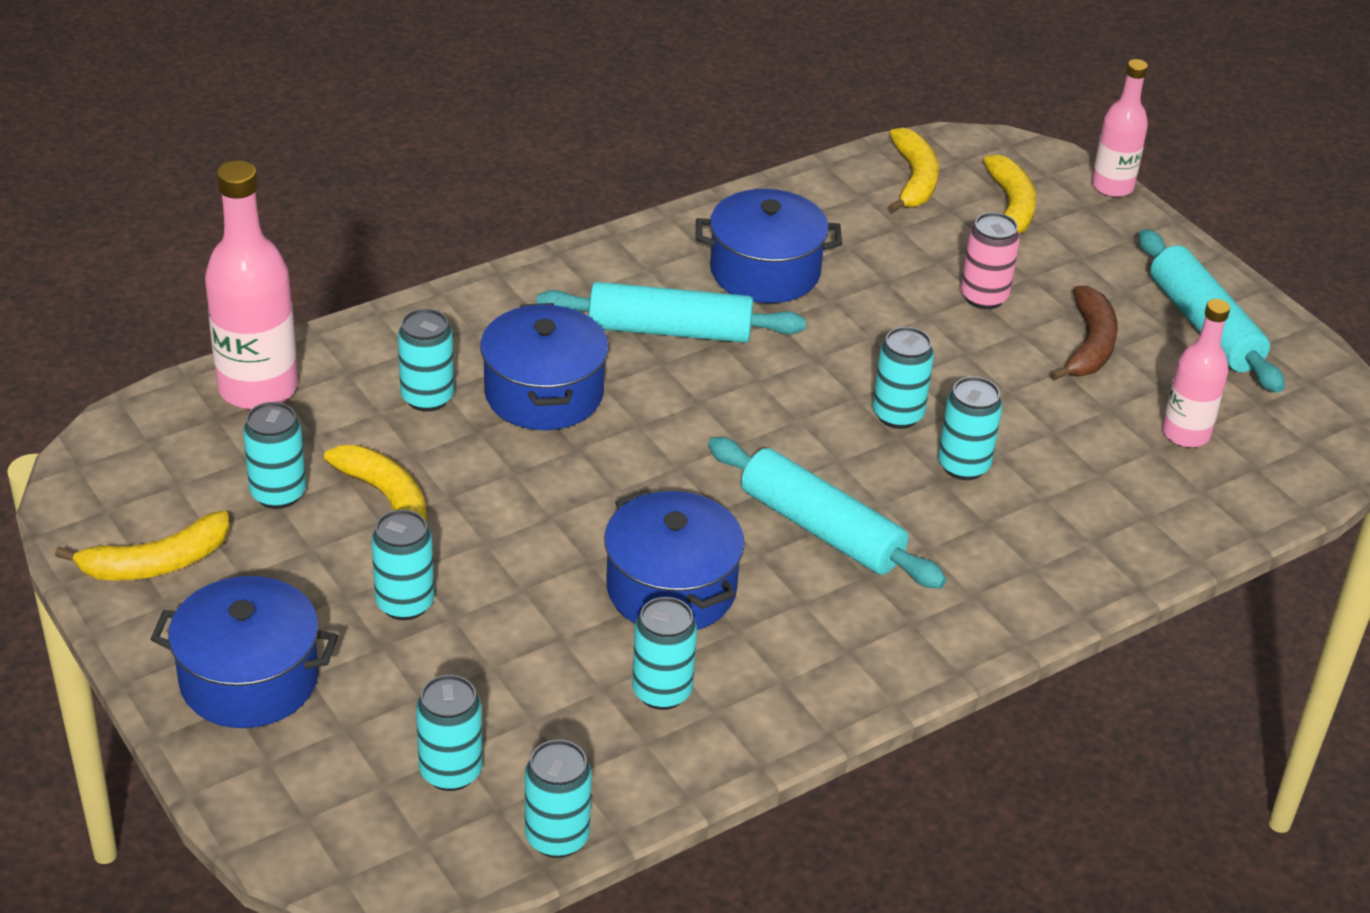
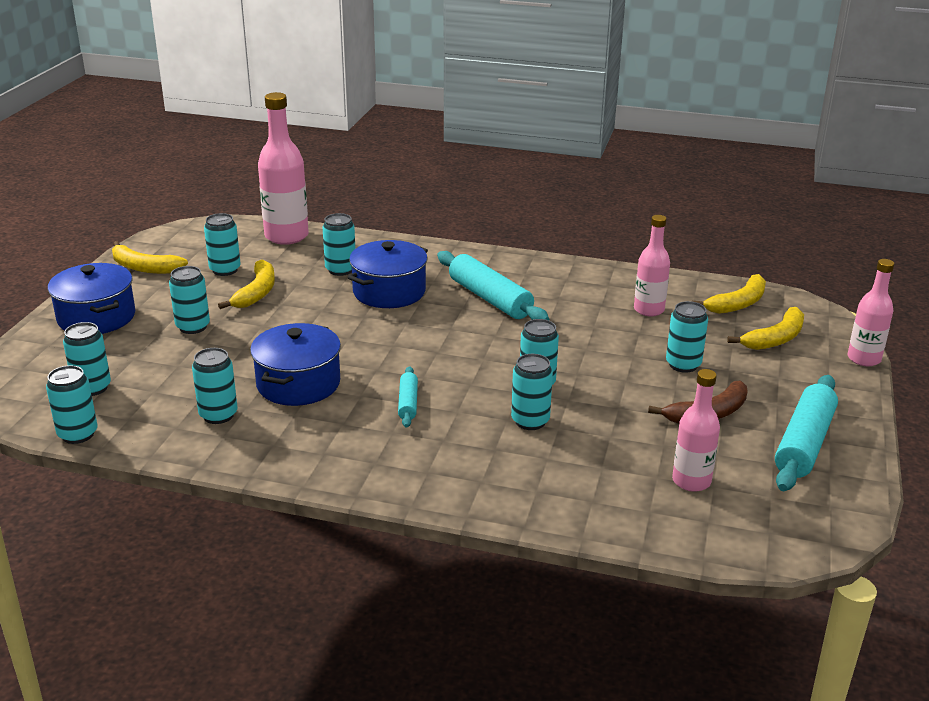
camera: 50 degrees right, 10 degrees down
(765, 271) = (581, 300): blue pot -> none
(821, 529) = (408, 403): turquoise rolling pin -> turquoise rolling pin, size x0.52
(848, 242) = (649, 310): none -> pink bottle
(984, 297) = (683, 365): pink can -> turquoise can

